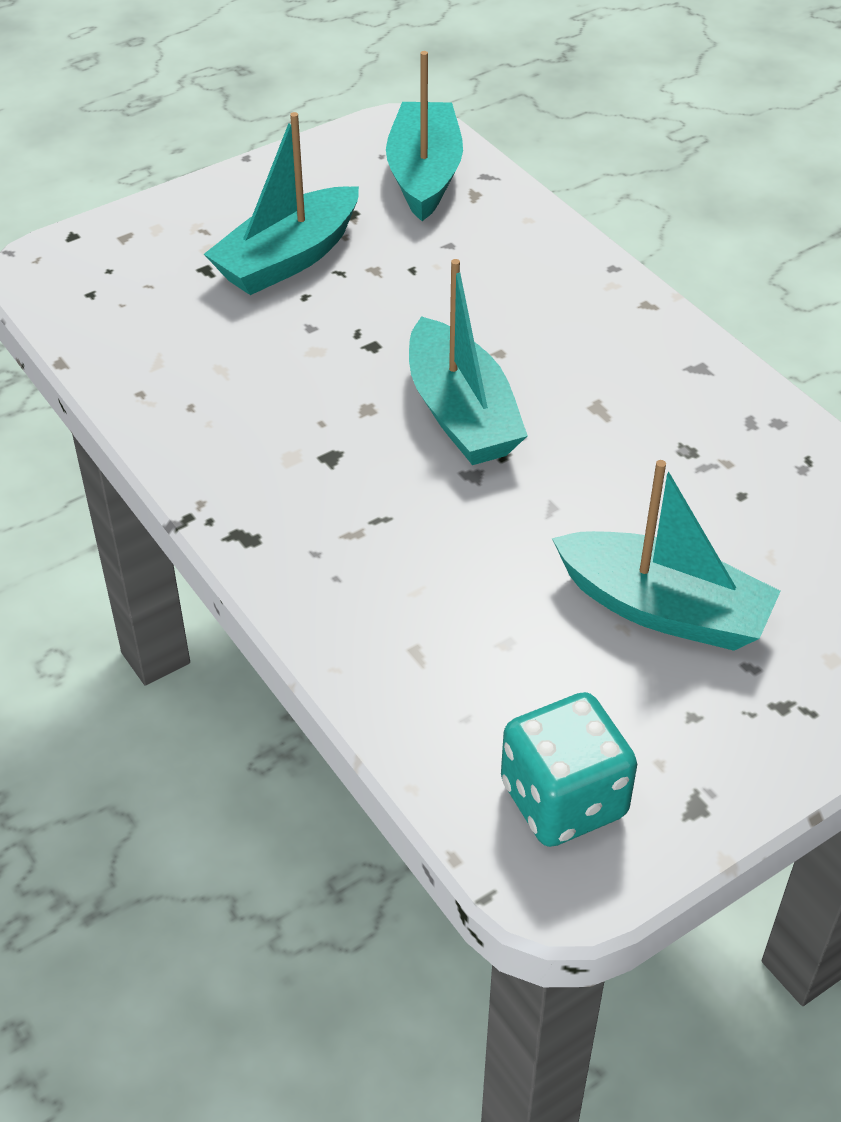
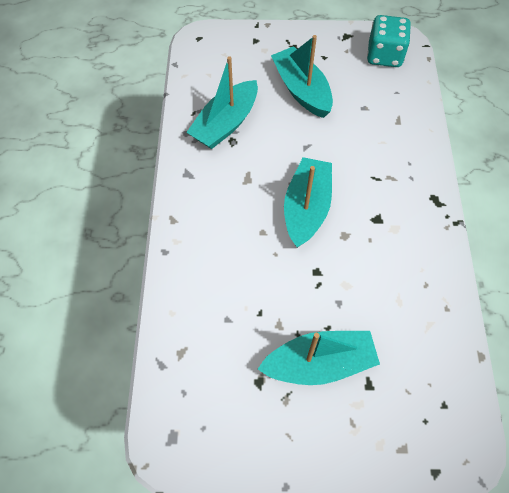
camera: 145 degrees left, 15 degrees up
(424, 175) = (194, 389): turquoise boat -> turquoise boat (225, 124)

